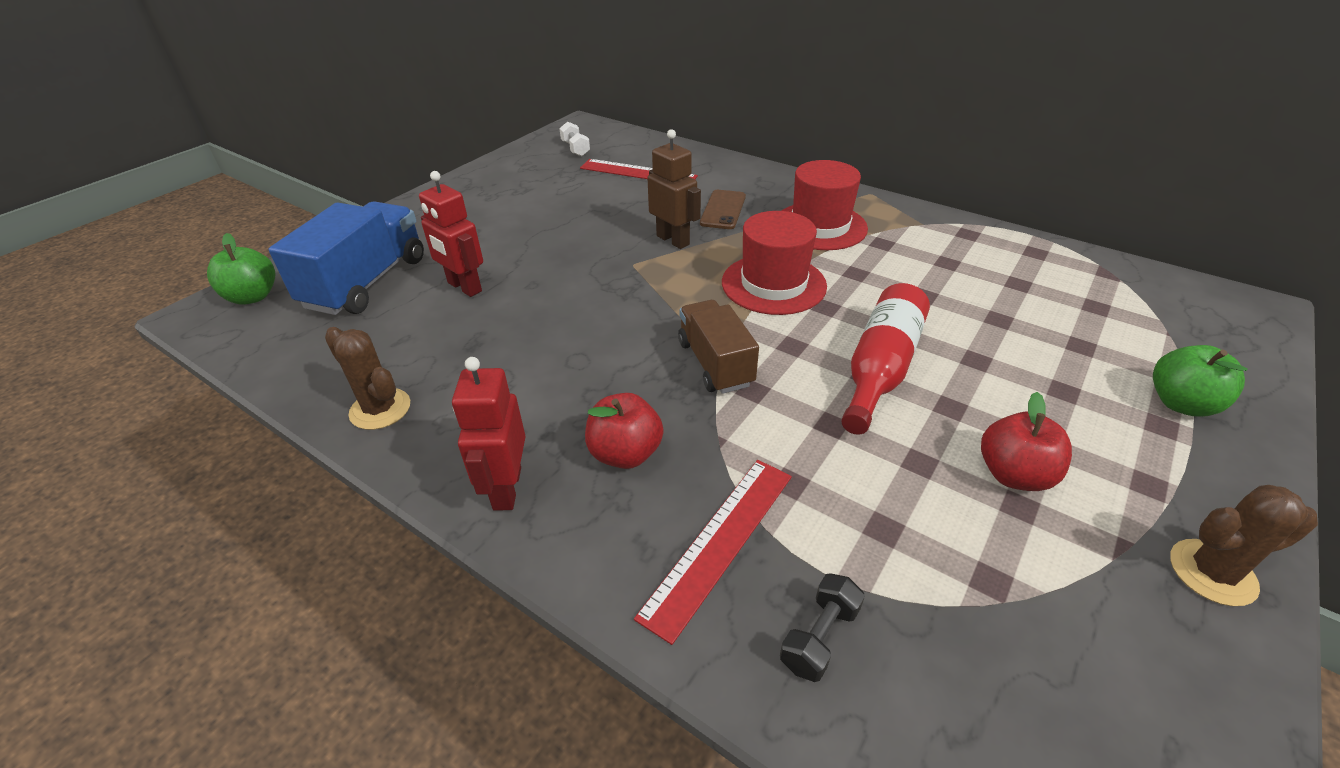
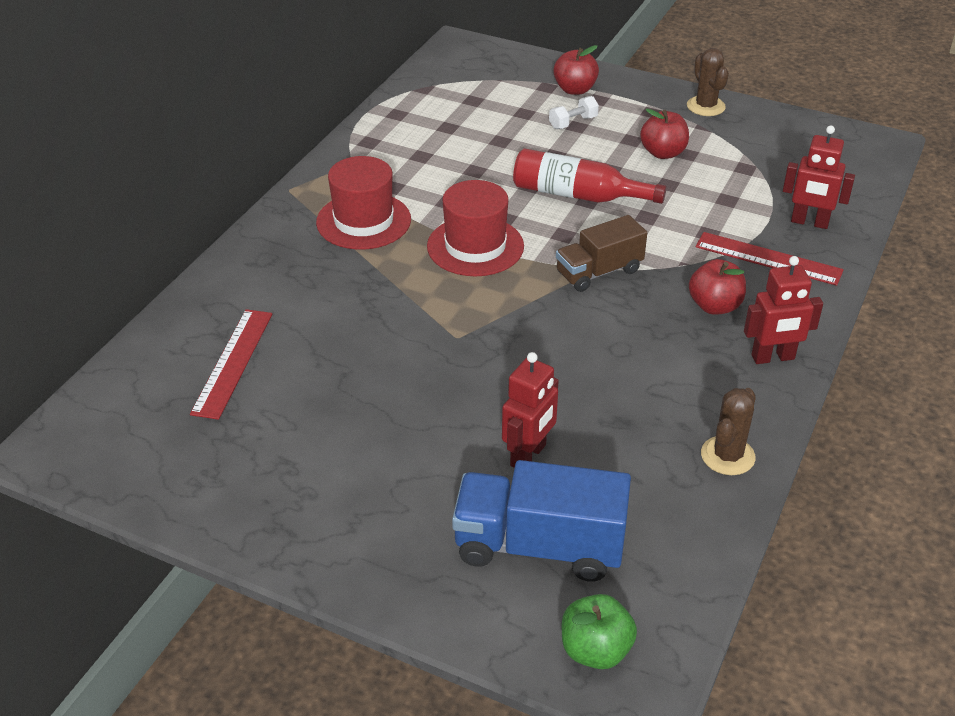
camera: 100 degrees left, 0 degrees up
(575, 149) = (148, 437): white dumbbell -> white dumbbell (573, 122)
(673, 240) = (404, 314): brown robot -> none
(723, 210) = (333, 284): brown phone -> none
(819, 637) = (809, 222): black dumbbell -> red robot
(1181, 403) = (575, 89): green apple -> red apple

